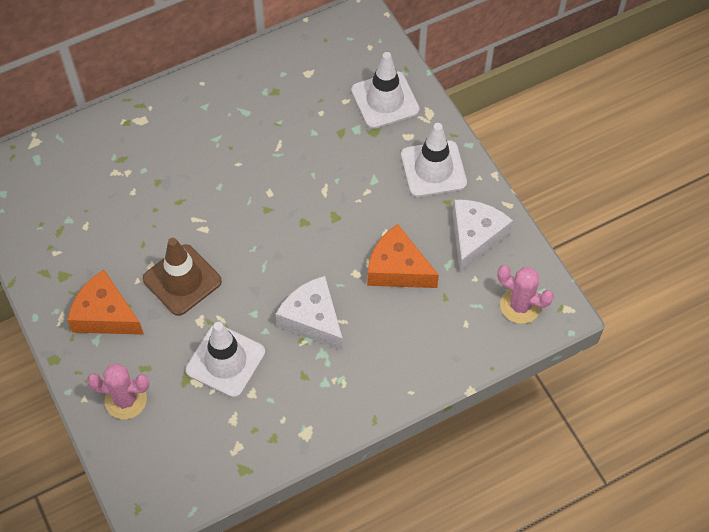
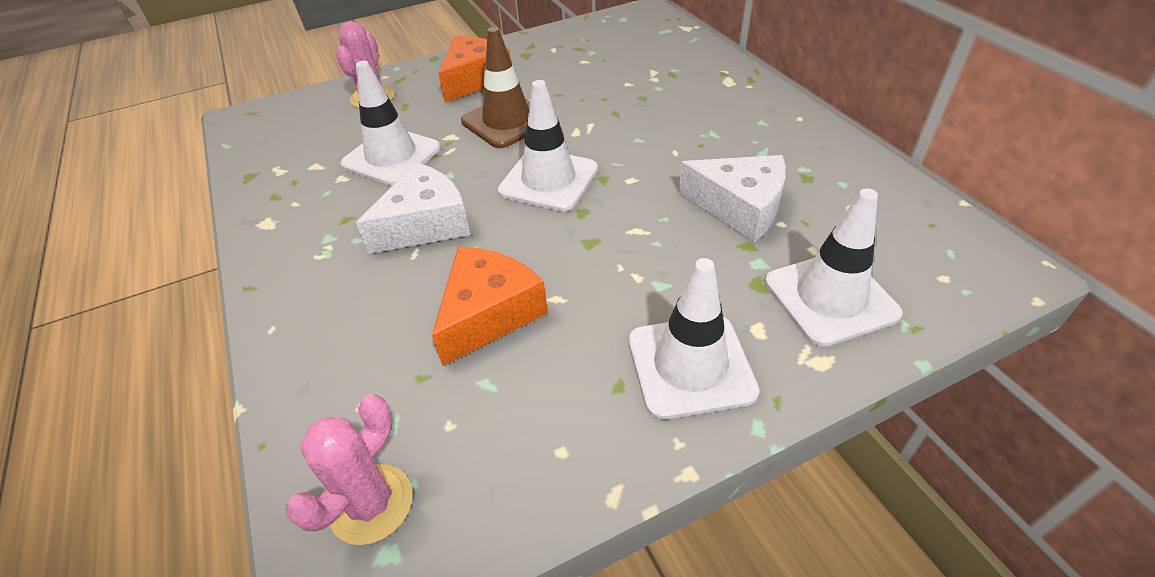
camera: 95 degrees right, 15 degrees down
(266, 244) = (548, 180): none -> white traffic cone
(475, 237) = (537, 429): white cheese -> white cheese (739, 208)

